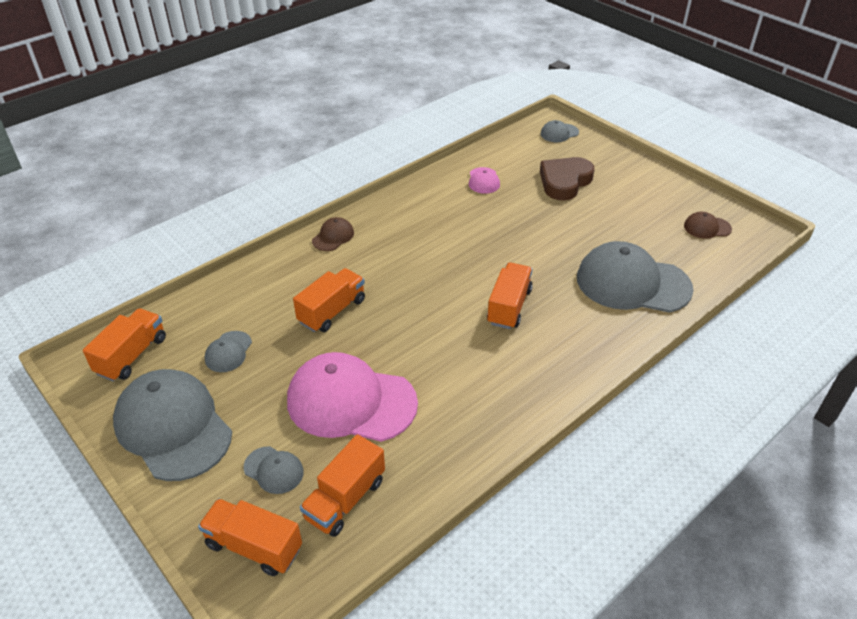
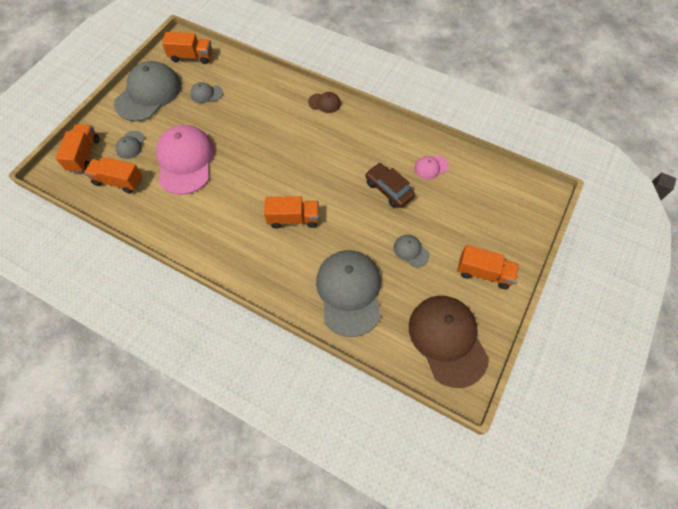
camera: 70 degrees right, 20 degrees up
(332, 311) = (255, 127): orange truck -> orange truck (484, 273)
(500, 218) = (388, 189): none -> brown car
(559, 133) = (530, 202): grey cap -> grey cap (411, 251)
(564, 182) = (458, 221): brown heart -> none
(707, 227) = (447, 340): brown cap -> brown cap, size x2.25

